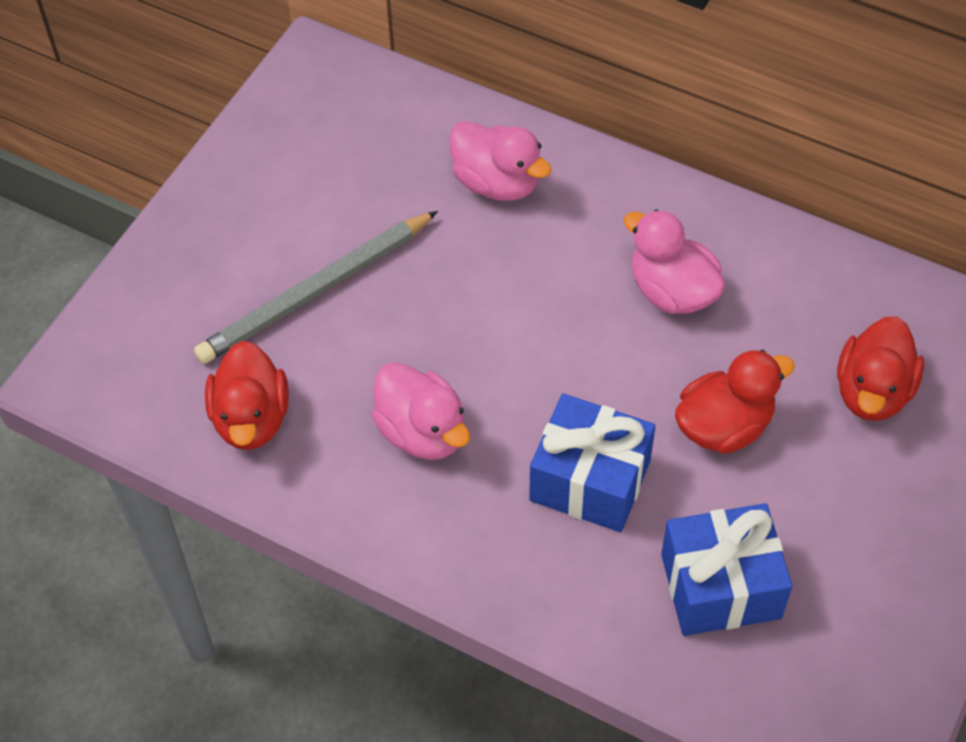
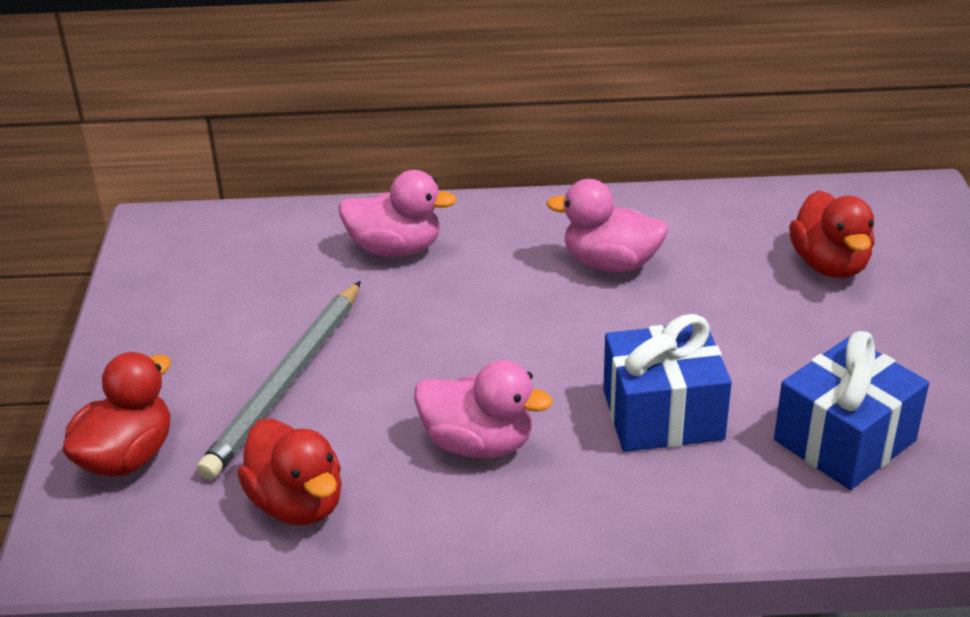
camera: 30 degrees left, 20 degrees down
(724, 426) = (738, 332): red duck -> red duck (127, 457)

